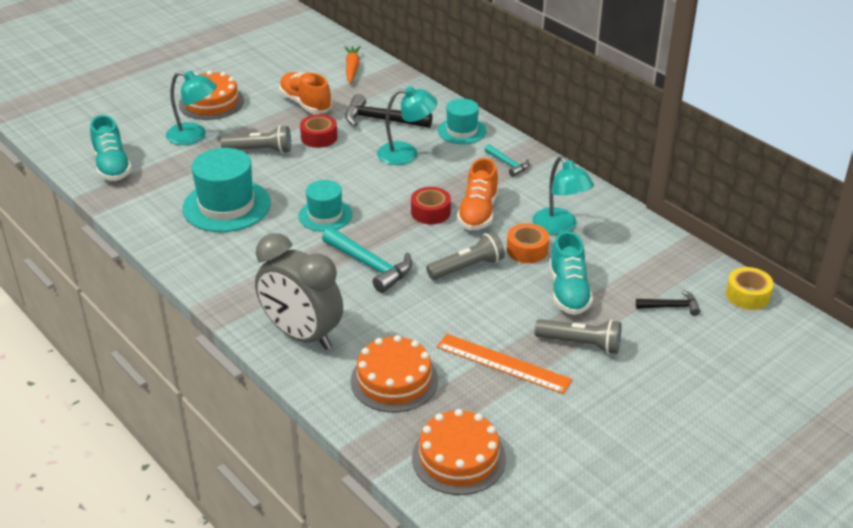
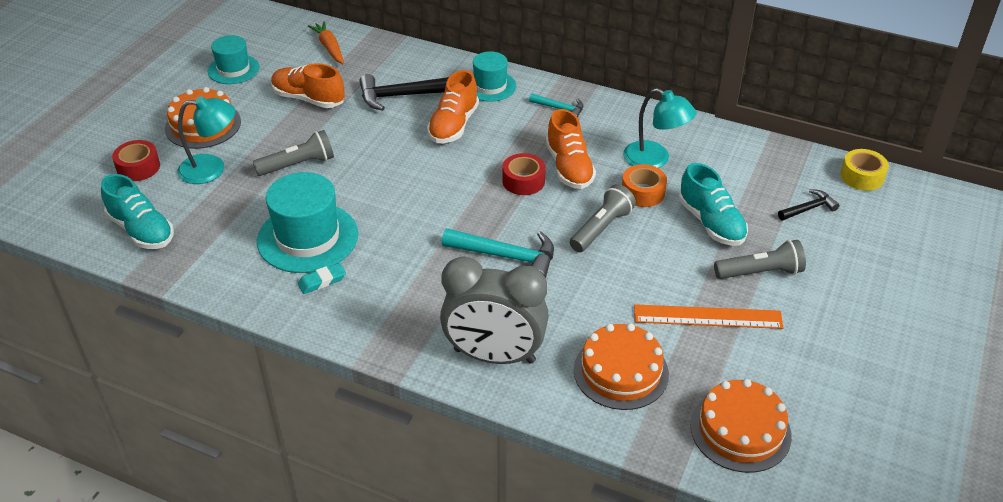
camera: 25 degrees left, 5 degrees up
(213, 240) = (322, 281): none -> turquoise eraser
(319, 137) = (350, 132): red tape -> red tape (138, 167)
(325, 215) = (420, 216): turquoise hat -> turquoise hat (233, 69)
(406, 153) = (453, 125): turquoise lamp -> orange shoe

